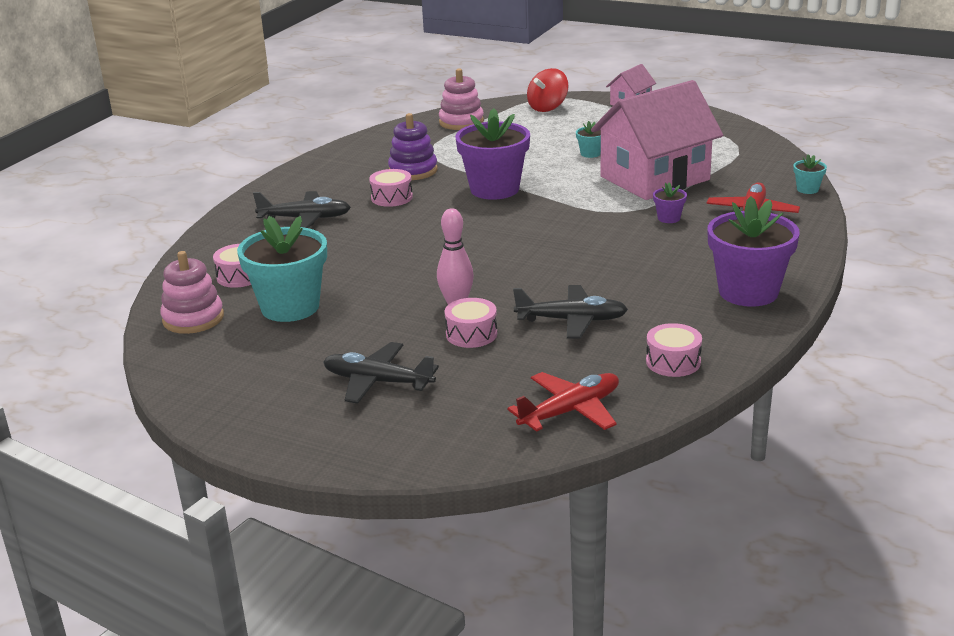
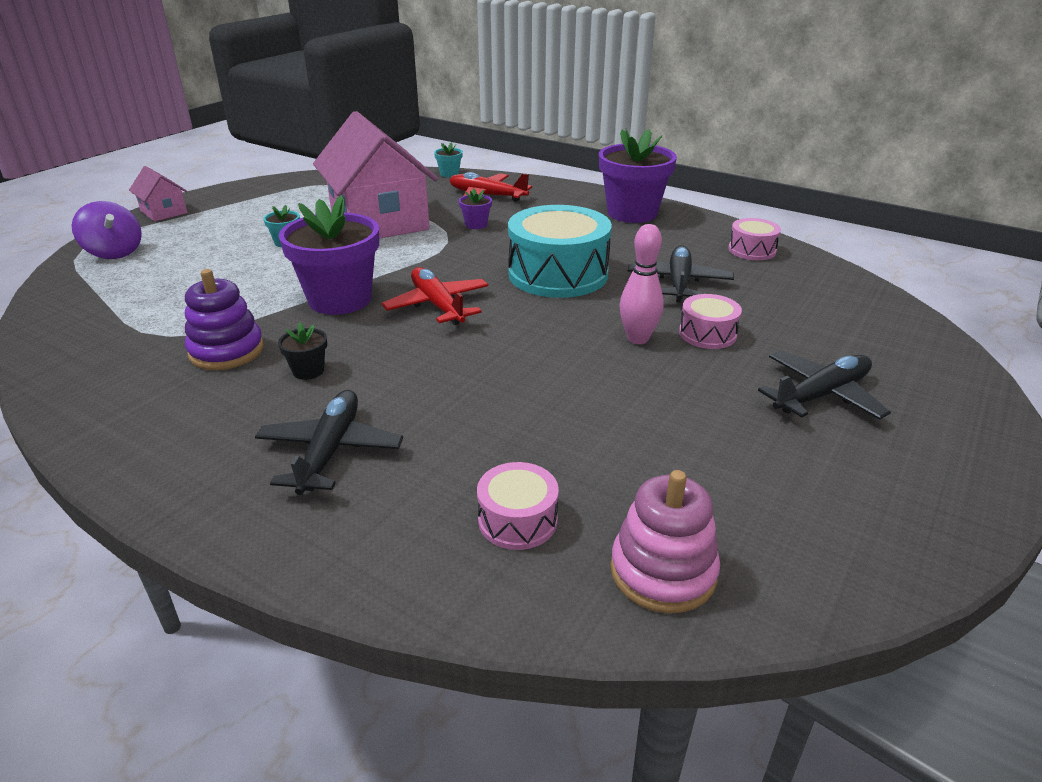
camera: 85 degrees left, 5 degrees up
(290, 307) = (633, 463): turquoise flower pot -> none
(377, 382) = (821, 395): black plane -> black plane turned 150 degrees counterclockwise
(391, 197) = (308, 371): pink drum -> black flower pot
(461, 122) = (87, 308): pink stacking toy -> none
(547, 107) = (114, 252): red spinning top -> purple spinning top
(570, 264) = (558, 274): none -> turquoise drum
(570, 411) = (845, 296): red plane -> red plane (437, 305)

